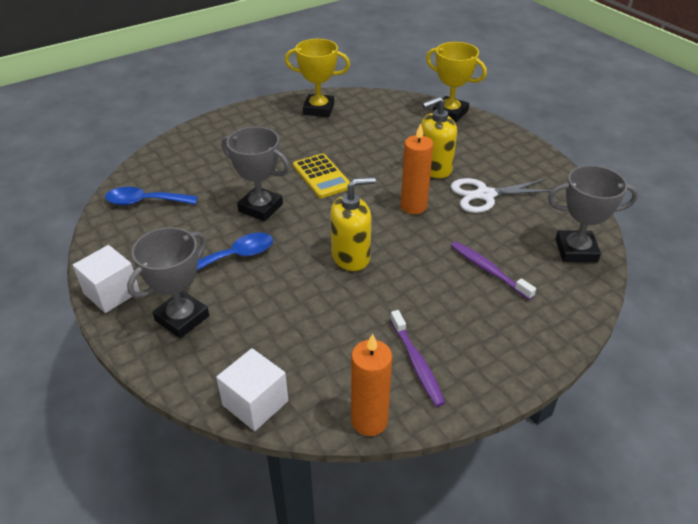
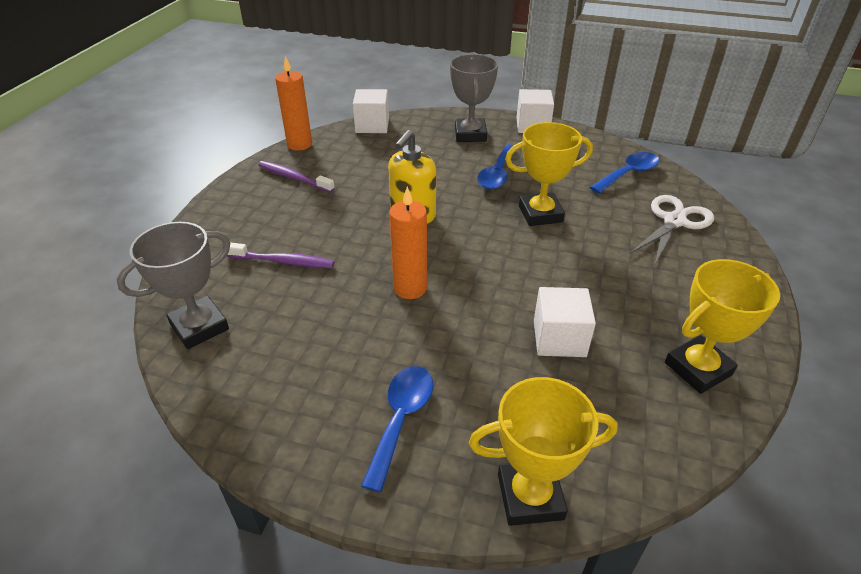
camera: 140 degrees right, 0 degrees up
(260, 208) = (540, 214): grey trophy -> yellow trophy
(321, 176) = (539, 271): yellow calculator -> none
(362, 145) = (559, 338): none -> white cube
(434, 168) = (438, 353): yellow soap dispenser -> none
(481, 154) = (401, 419): none -> blue spoon
(485, 195) = (344, 347): white scissors -> white scissors (674, 221)

